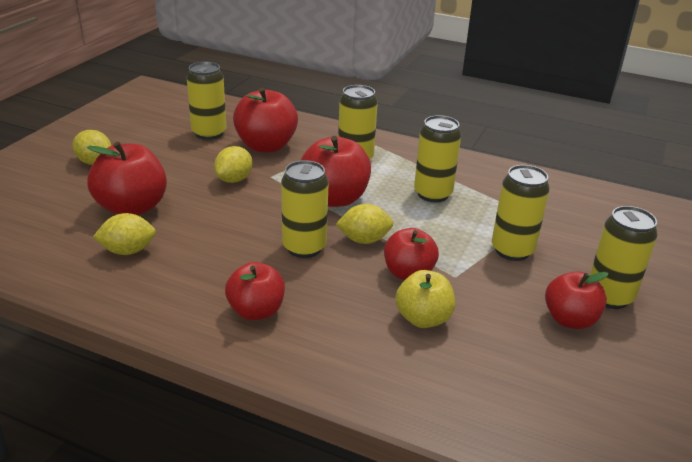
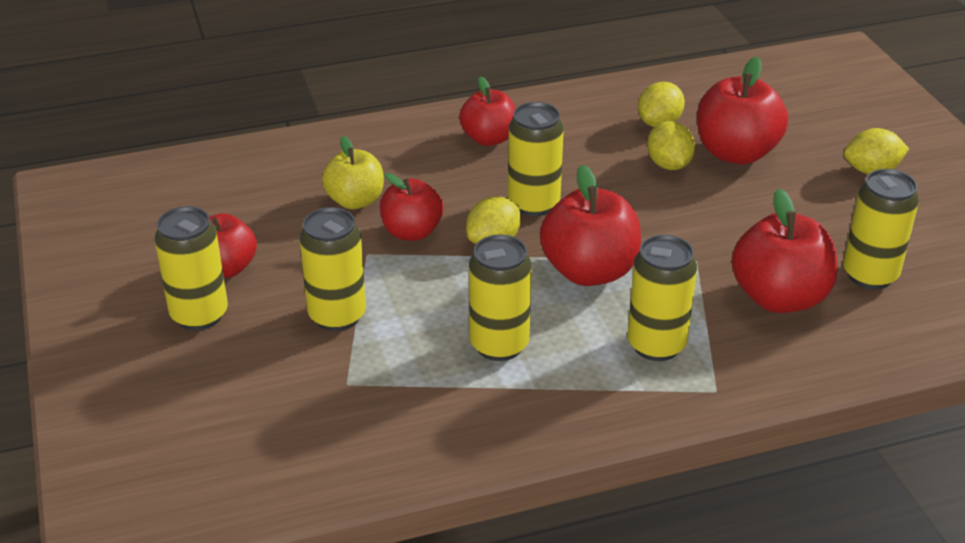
camera: 140 degrees right, 5 degrees up
(234, 179) = (719, 232): yellow lemon -> yellow lemon (669, 165)

